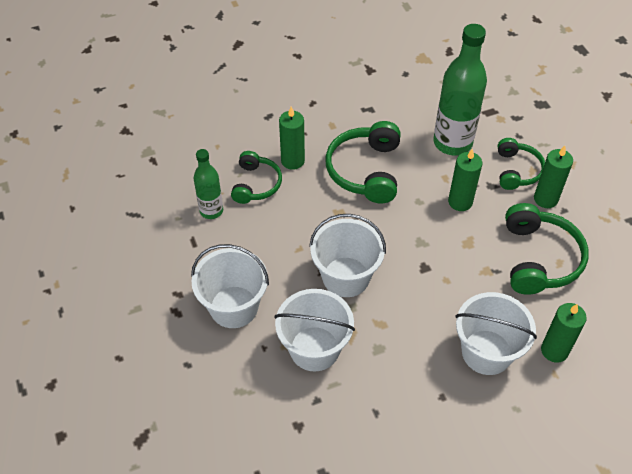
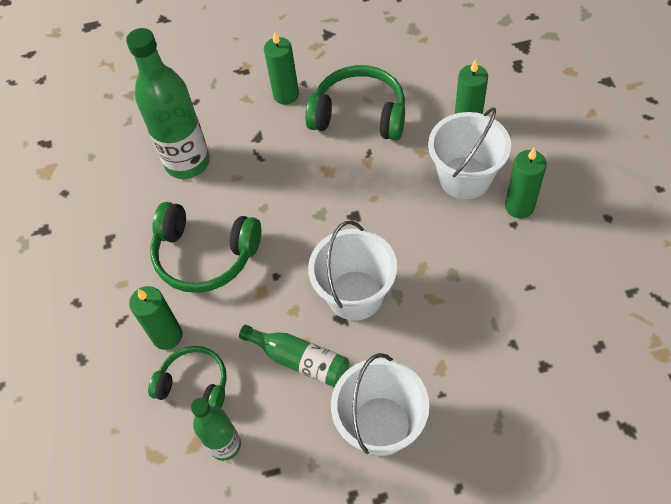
camera: 75 degrees left, 5 degrees up
(282, 246) = (300, 360): none -> green bottle
(314, 348) = (447, 339): white bucket -> none
(460, 202) = (273, 169): green candle -> green candle (519, 206)
(517, 170) = (242, 112): green headphones -> none

